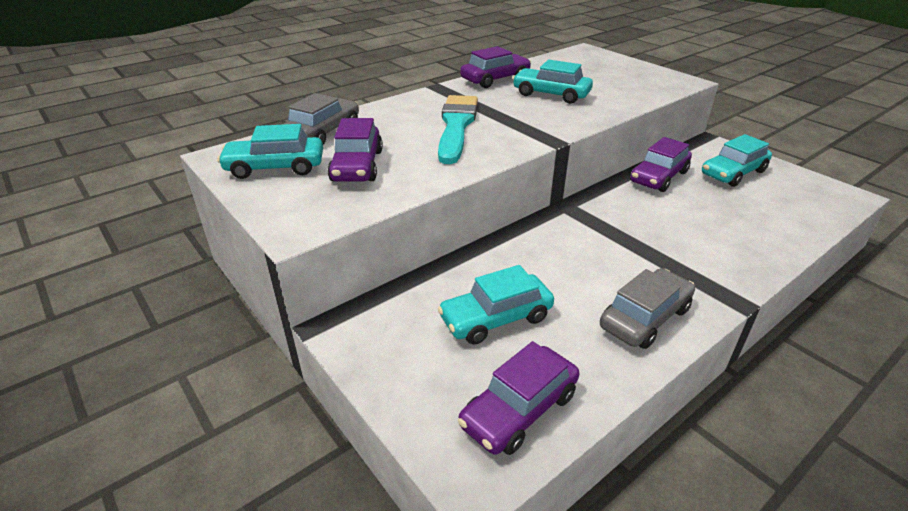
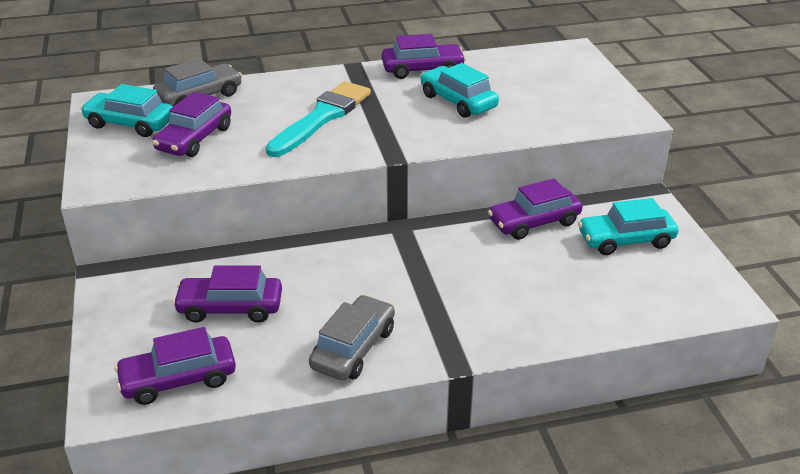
camera: 25 degrees right, 0 degrees up
(496, 318) = (230, 308): turquoise car -> purple car
(644, 318) = (353, 348): grey car -> grey car turned 45 degrees counterclockwise

